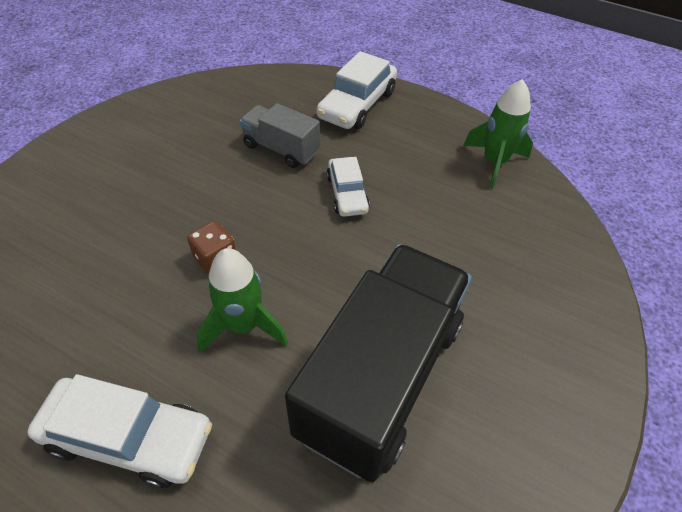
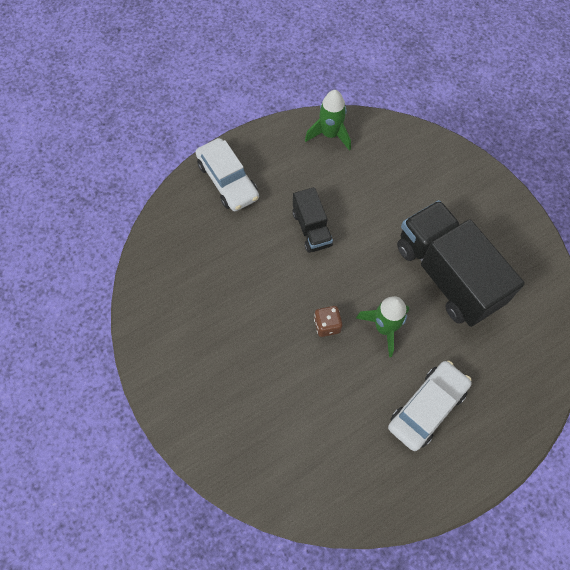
camera: 60 degrees left, 15 degrees up
(281, 149) = (247, 249): grey truck -> none
(347, 193) = (311, 229): white car -> black truck

